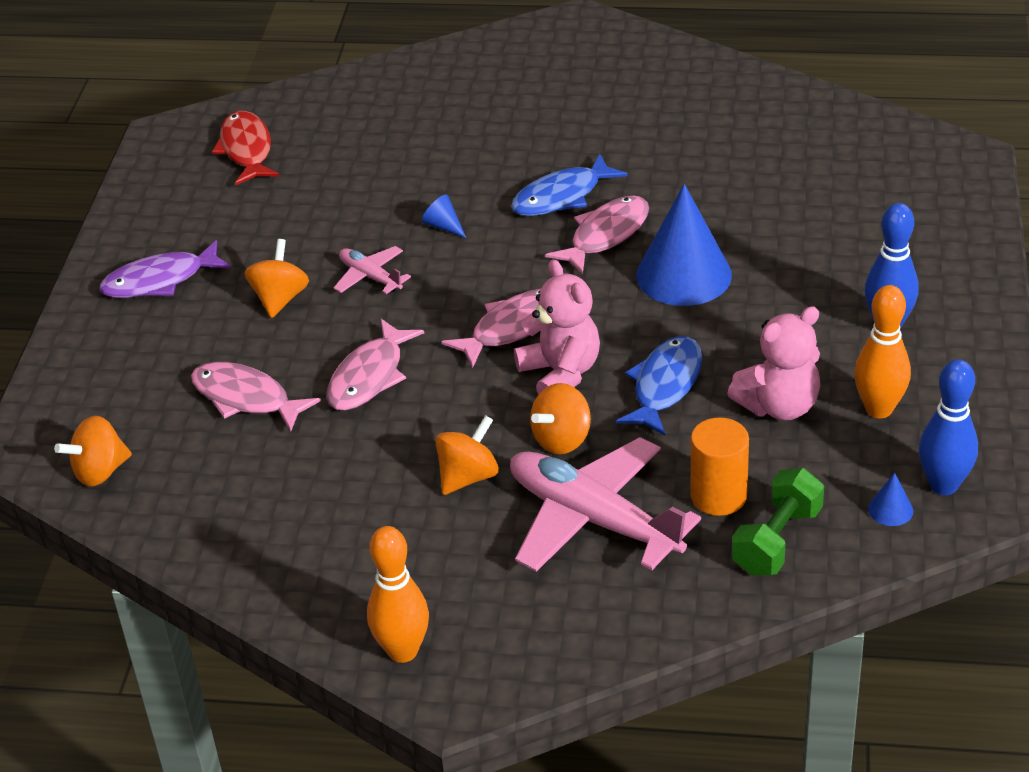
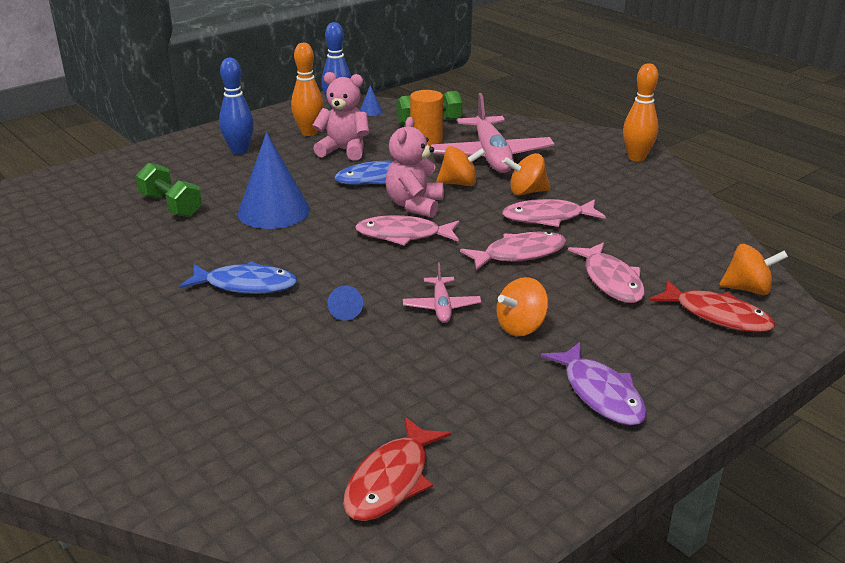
camera: 140 degrees left, 10 degrees down
(112, 416) = (717, 315): none -> red fish
(160, 280) = (600, 393): purple fish -> purple fish turned 45 degrees clockwise
(605, 235) = (269, 250): pink fish -> pink fish (547, 218)
(789, 219) = (171, 206): none -> green dumbbell

